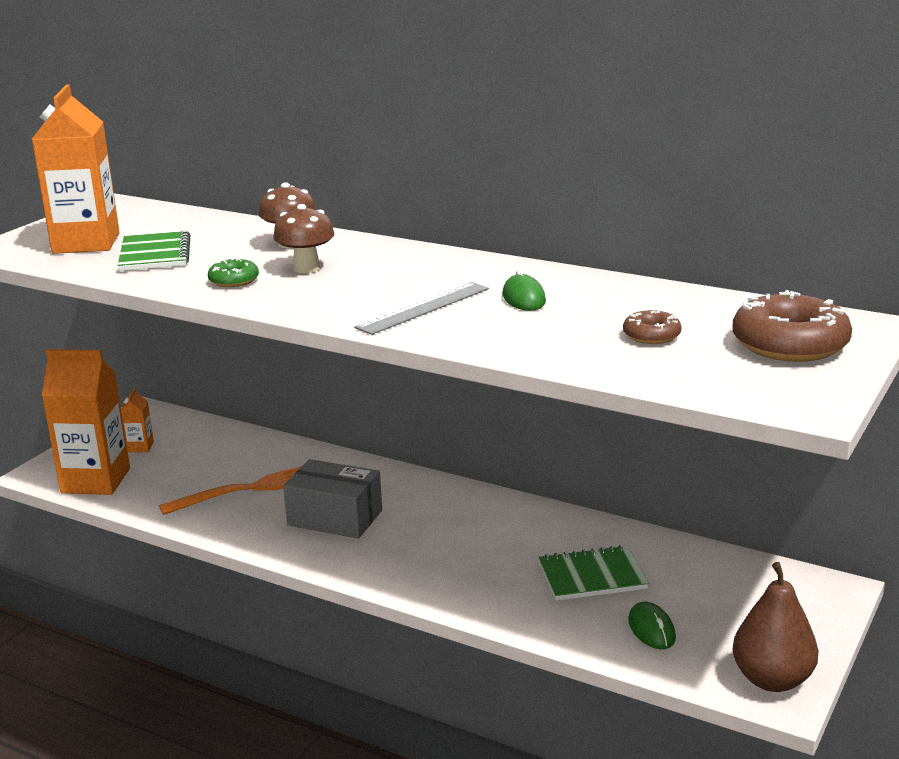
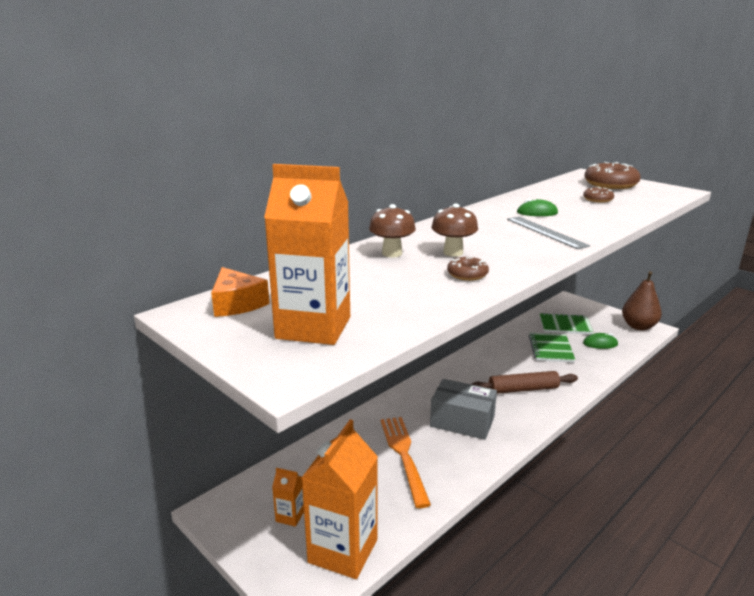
camera: 75 degrees left, 0 degrees up
(134, 213) = (237, 304): none -> orange cheese
(155, 254) = (378, 298): green notebook -> green notebook (565, 325)
(234, 280) = (467, 274): green donut -> brown donut
(335, 518) = (462, 421): grey box -> grey box turned 75 degrees clockwise
(440, 557) = (523, 389): none -> brown rolling pin

